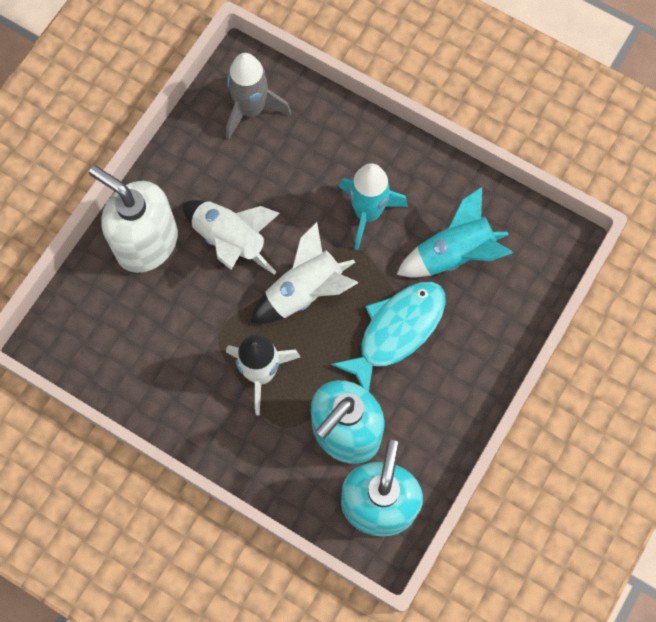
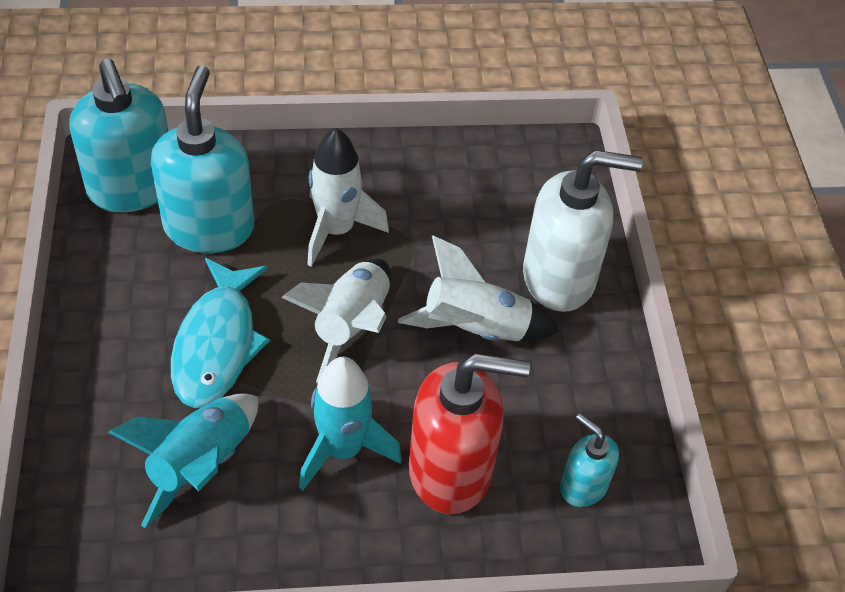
camera: 140 degrees right, 20 degrees down
(251, 110) = (583, 486): grey rocket -> turquoise soap dispenser
(316, 163) = (451, 471): none -> red soap dispenser

